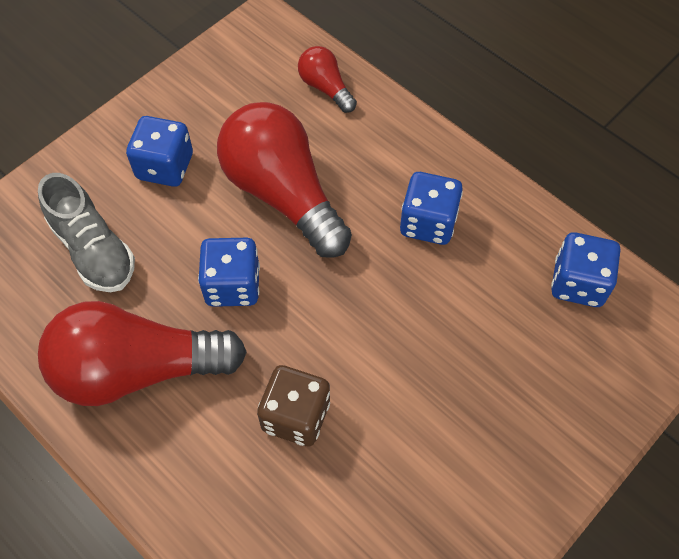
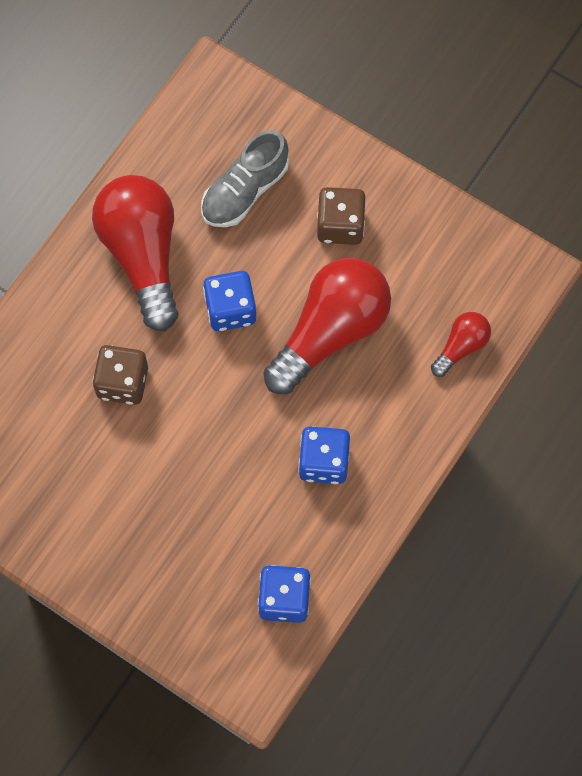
camera: 80 degrees right, 10 degrees up
(165, 166) = (340, 225): blue dice -> brown dice

